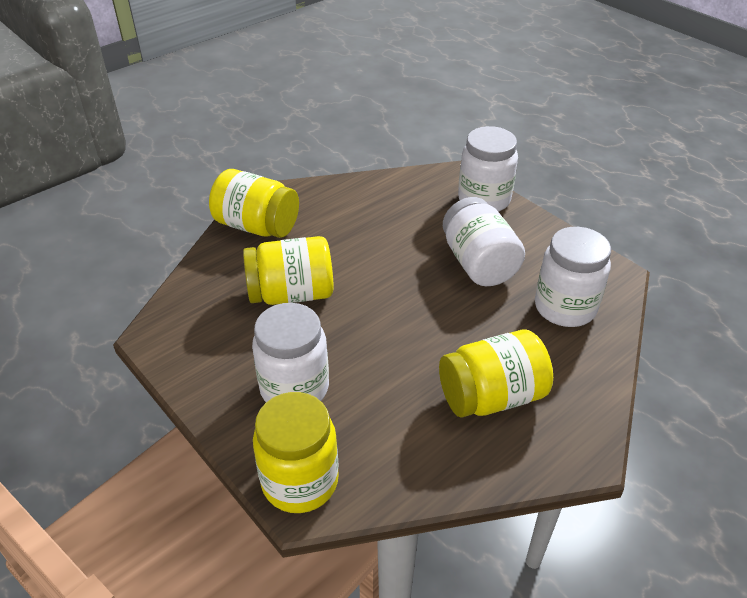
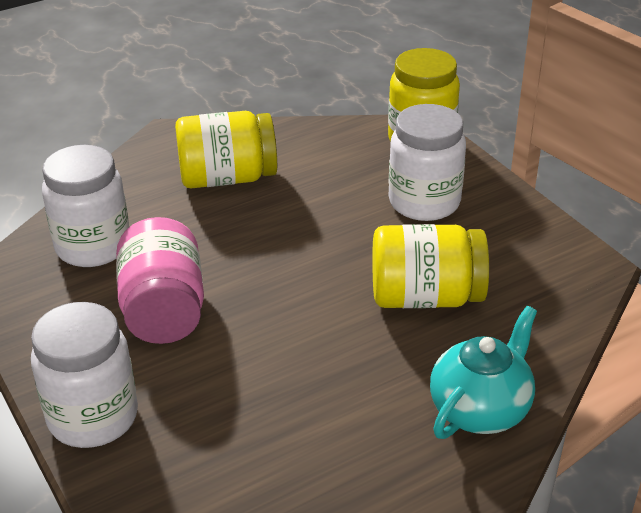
camera: 170 degrees left, 5 degrees down
(257, 226) = (480, 409): yellow jar -> turquoise teapot
(479, 263) = (164, 310): white jar -> pink jar

